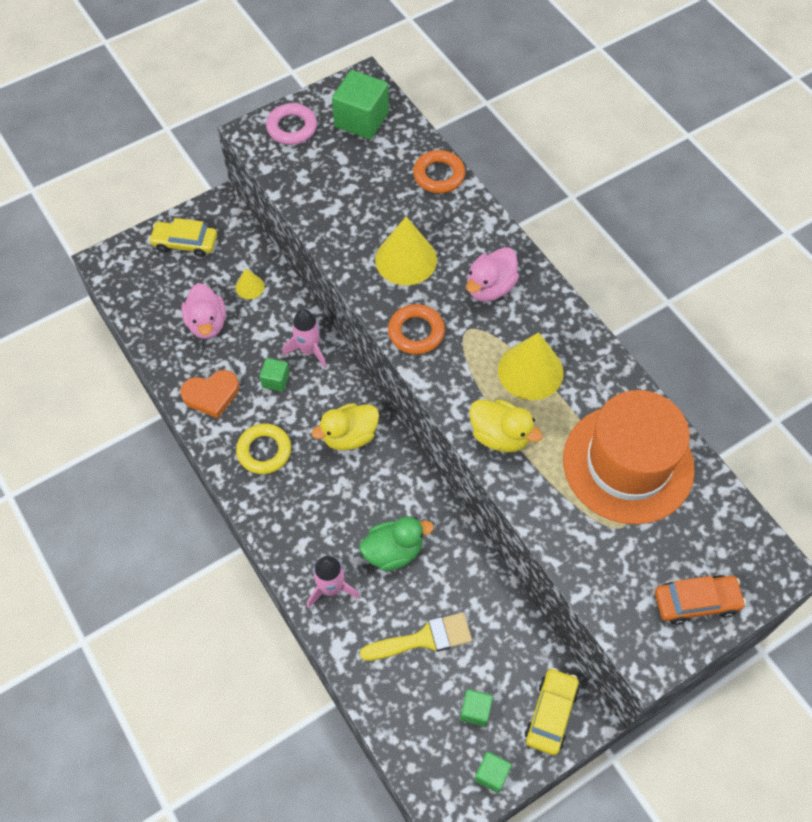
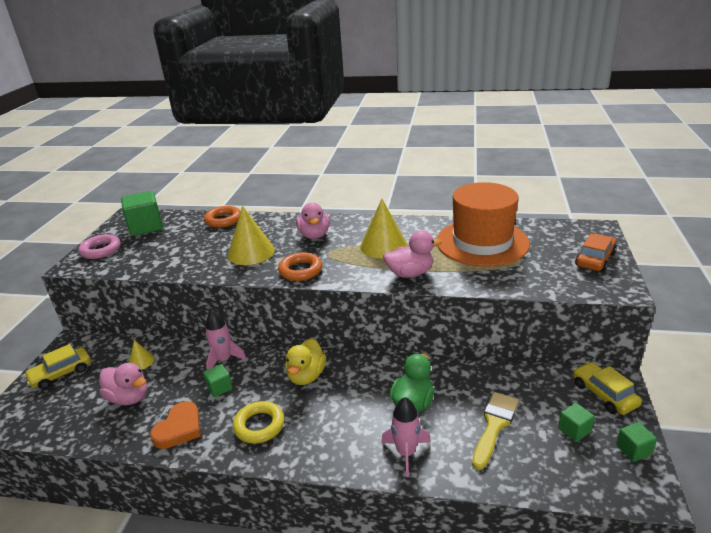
camera: 45 degrees left, 30 degrees down
(500, 436) = (410, 273): yellow duck -> pink duck

